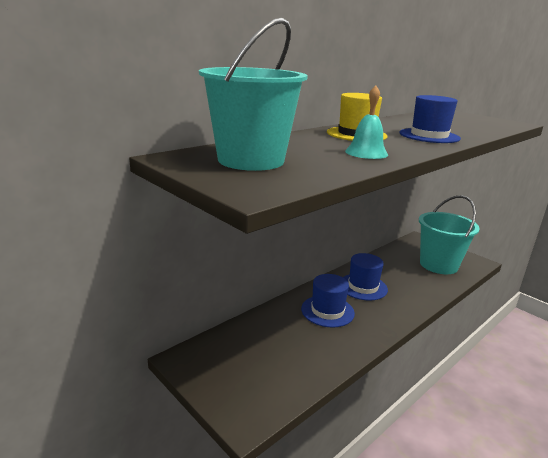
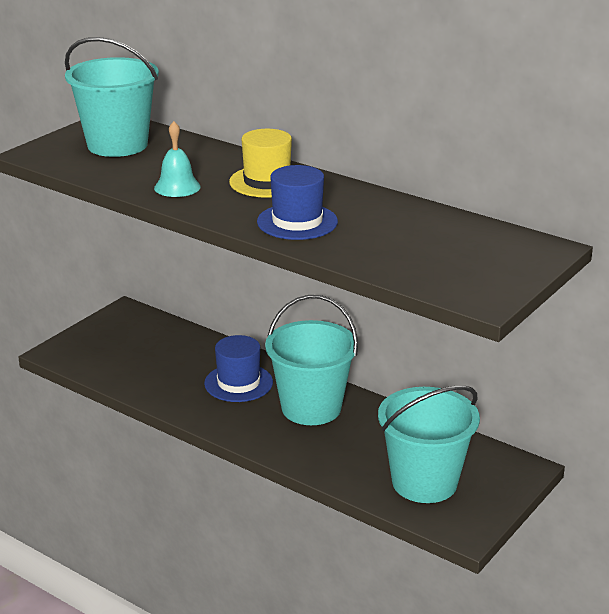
camera: 80 degrees right, 5 degrees up
(363, 287) = (311, 408): blue hat -> turquoise bucket

